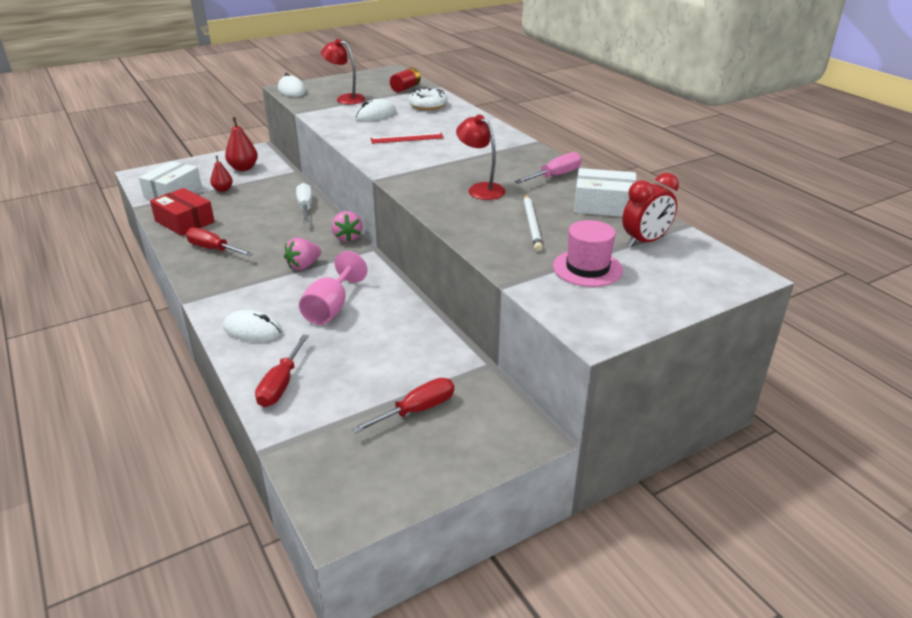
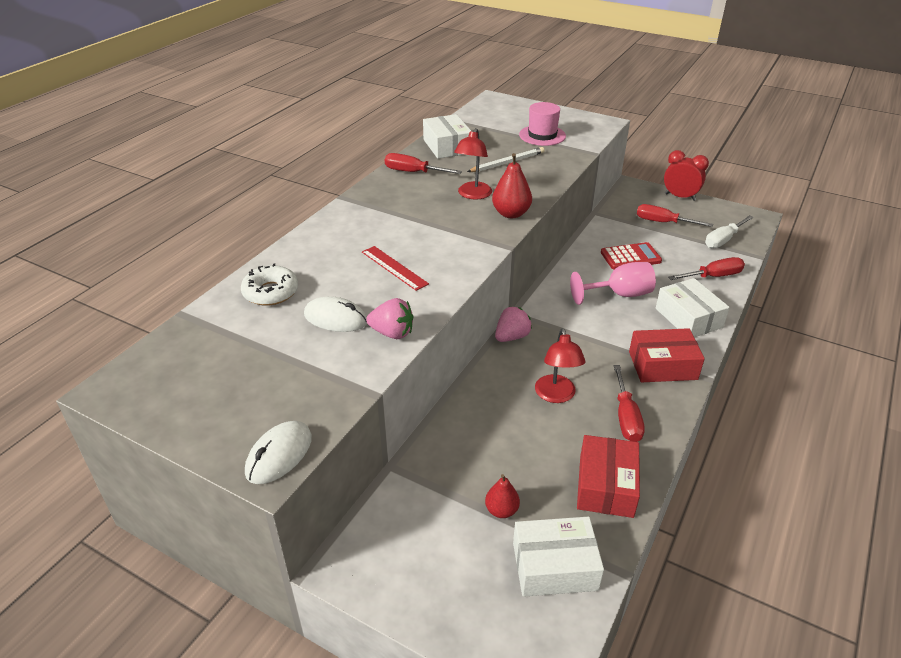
camera: 120 degrees left, 5 degrees up
(228, 287) = (662, 365): none -> red box
(243, 168) = (421, 536): red pear -> red pear (511, 214)
(252, 330) = (688, 318): white mouse -> white box
(303, 266) = (584, 339): pink strawberry -> pink strawberry (392, 333)
(305, 207) = (479, 400): white screwdriver -> white screwdriver (723, 240)
(345, 98) = (286, 374): red lamp -> red lamp (556, 395)
(377, 345) = (630, 257): none -> red calculator
(405, 88) = (205, 337): red battery -> none
(555, 176) = (413, 172): pink screwdriver -> red screwdriver
(645, 241) = (486, 126): red clock -> red clock (680, 197)

